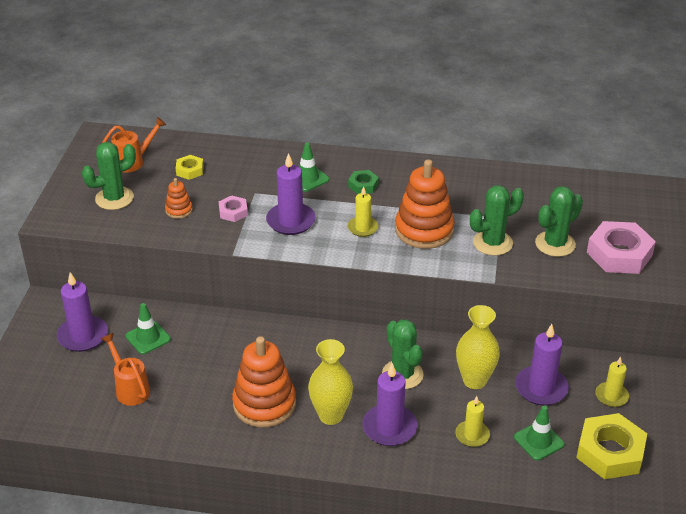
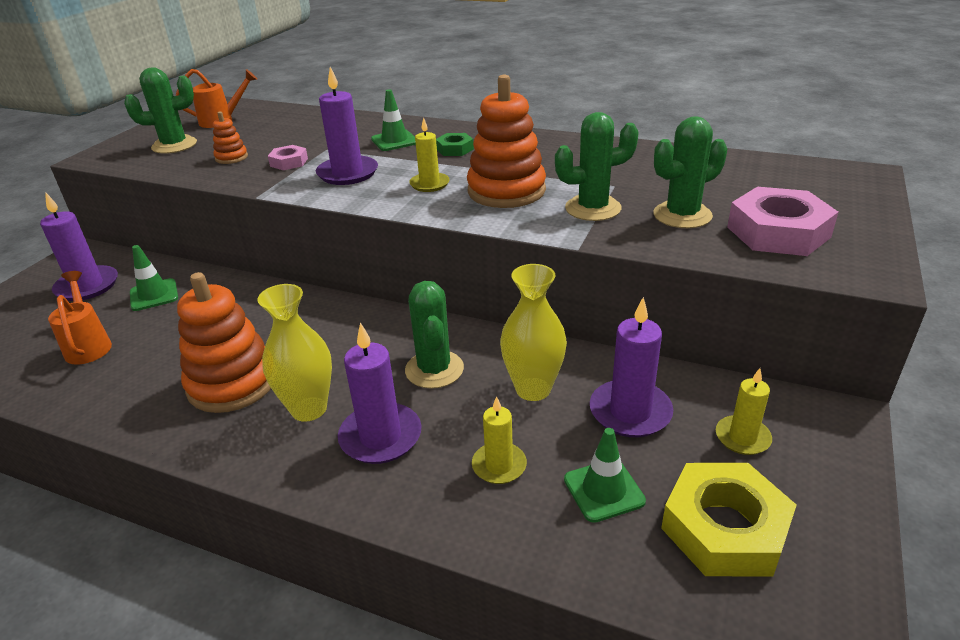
camera: 15 degrees right, 5 degrees down
(190, 170) = (272, 129): yellow nut -> none

